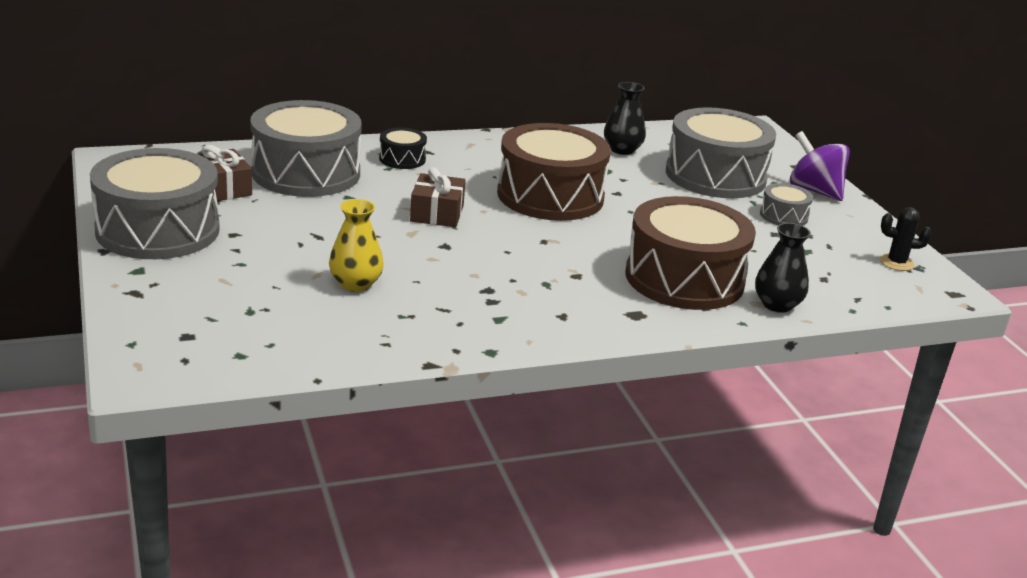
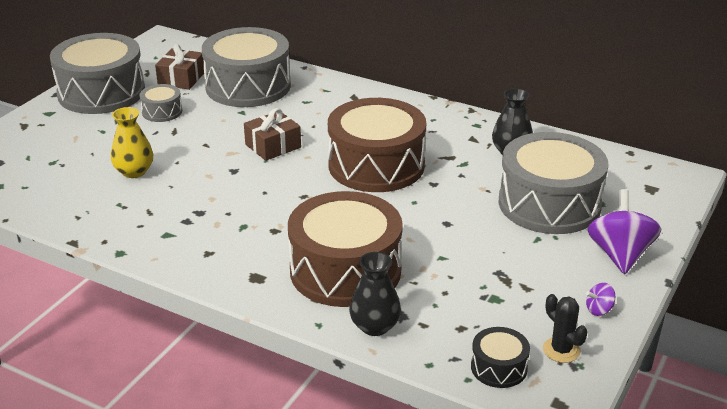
camera: 50 degrees right, 5 degrees up
(402, 159) = (327, 98): black drum -> black drum (499, 367)
(783, 216) = (539, 262): grey drum -> grey drum (162, 112)
(868, 229) = (599, 310): none -> purple spinning top

